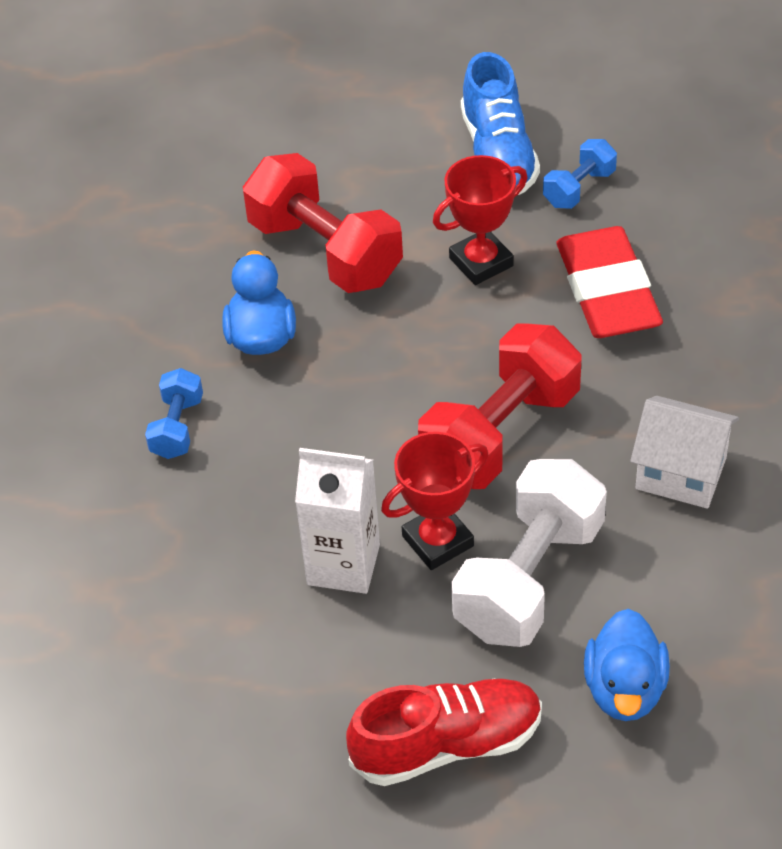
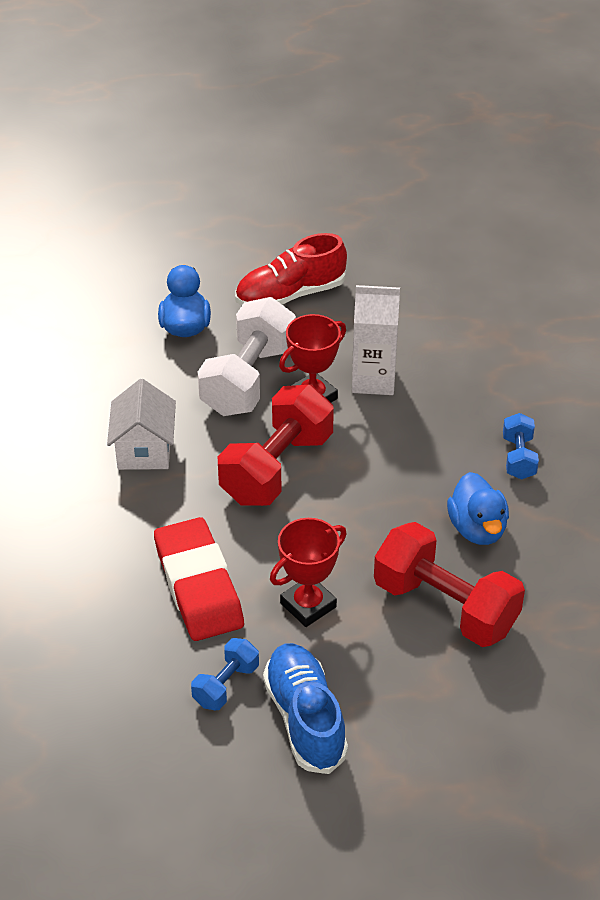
camera: 170 degrees right, 5 degrees down
(681, 473) = (144, 450): white house -> white house turned 75 degrees clockwise

